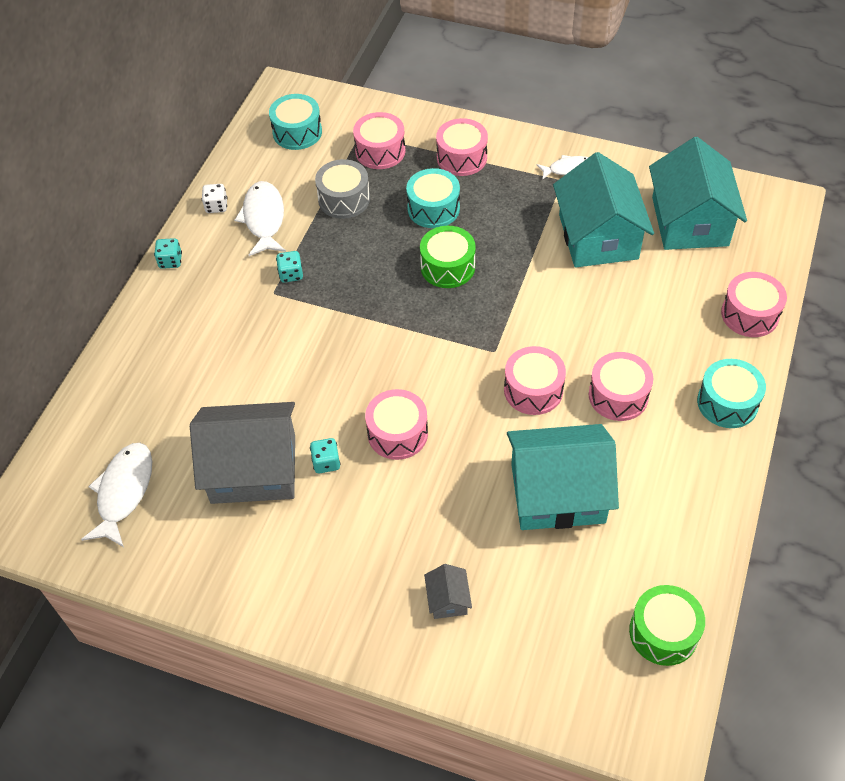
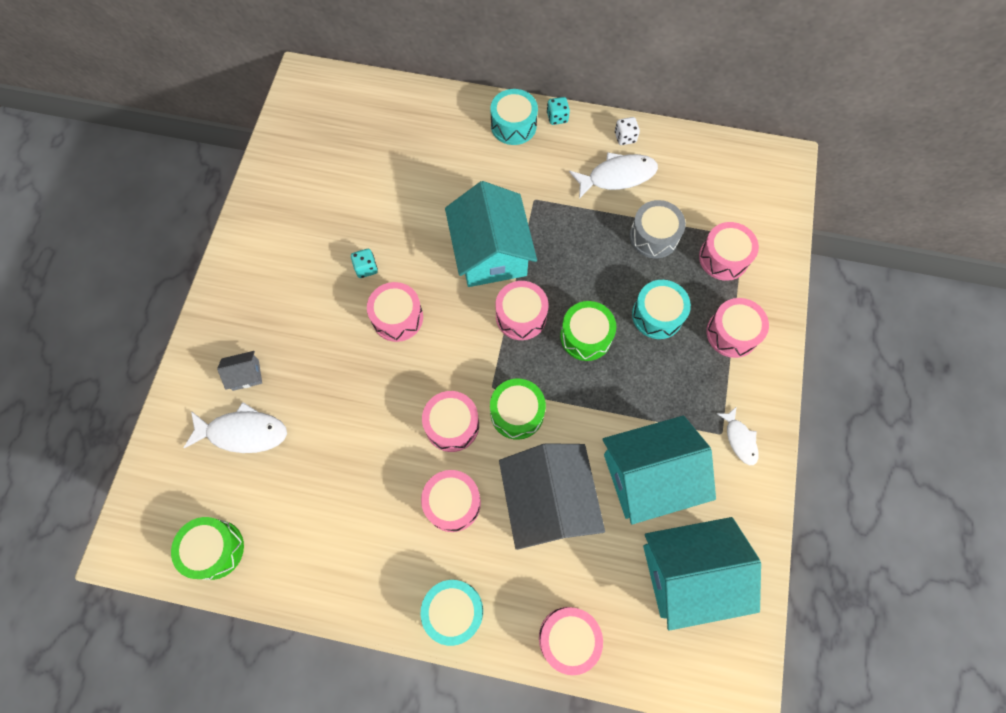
camera: 80 degrees right, 15 degrees up
(124, 492) = (333, 137): white fish -> white fish (243, 432)
(253, 469) = (357, 218): grey house -> grey house (548, 501)
(291, 274) = (556, 209): turquoise dice -> none
(297, 132) = (732, 183): turquoise drum -> turquoise drum (513, 125)
(415, 318) = (521, 316): none -> pink drum
(525, 332) = (517, 413): none -> green drum
(557, 493) = (345, 454): turquoise house -> turquoise house (491, 252)

